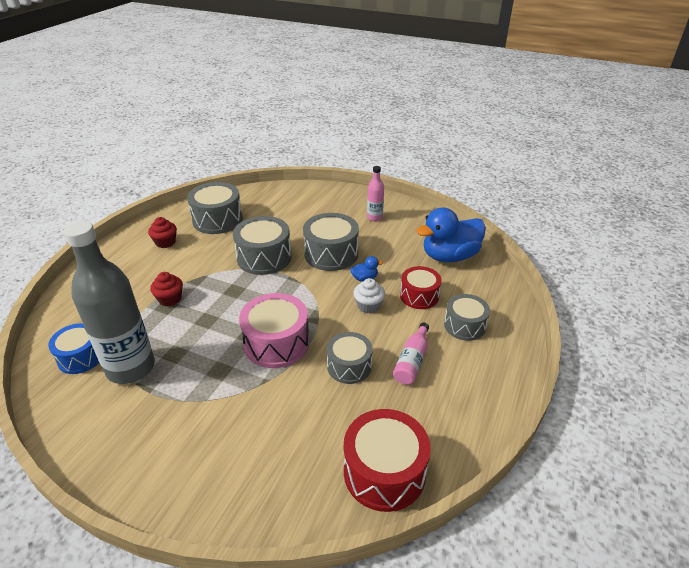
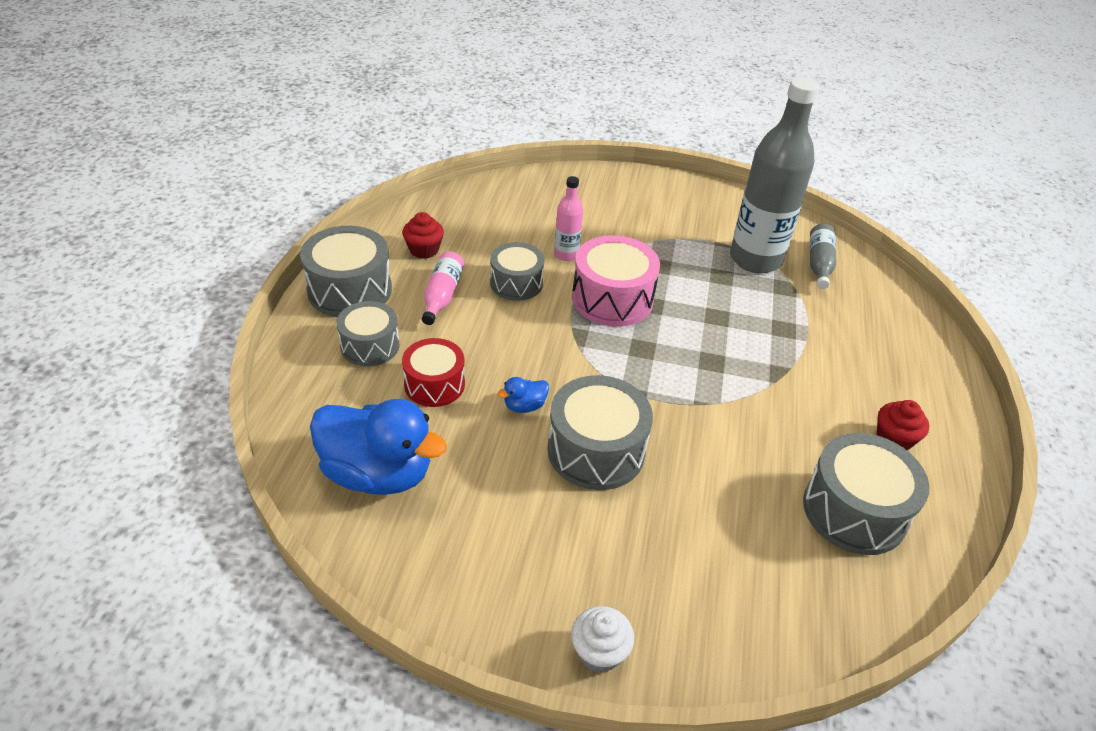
camera: 165 degrees right, 5 degrees up
(81, 357) = (819, 264): blue drum -> grey bottle
(170, 299) = (788, 339): red cupcake -> red cupcake (424, 250)
(264, 257) = (706, 427): grey drum -> grey drum (350, 290)
(368, 306) = (509, 360): white cupcake -> white cupcake (599, 652)
(374, 217) = (538, 569): pink bottle -> pink bottle (566, 254)
(384, 472) = (463, 207): red drum -> none
(449, 256) = (378, 473): blue duck -> blue duck turned 60 degrees clockwise

